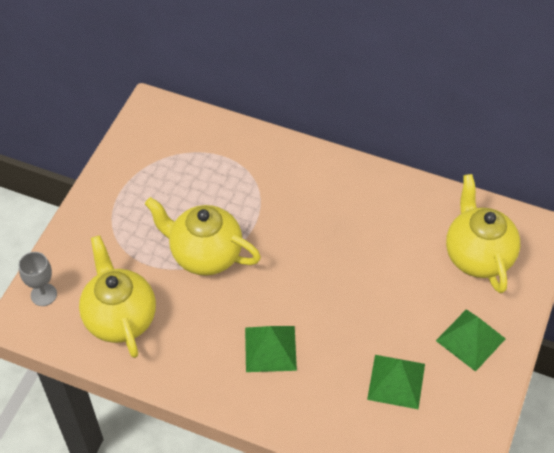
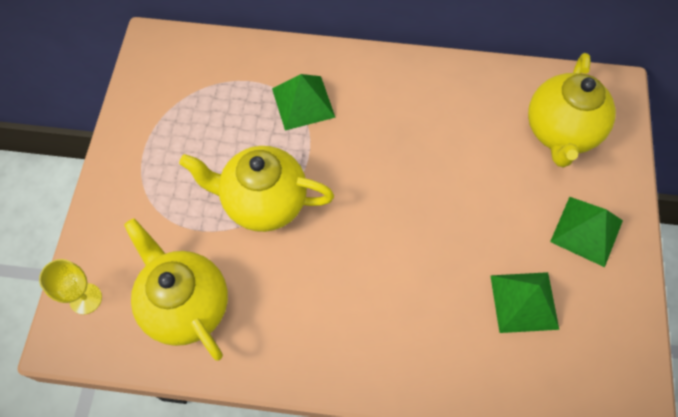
camera: 15 degrees left, 10 degrees up
(43, 294) = (85, 299): grey goblet -> yellow goblet
(270, 348) = (372, 298): green pyramid -> green pyramid (303, 102)
(477, 256) = (560, 132): yellow teapot -> yellow teapot turned 135 degrees counterclockwise

